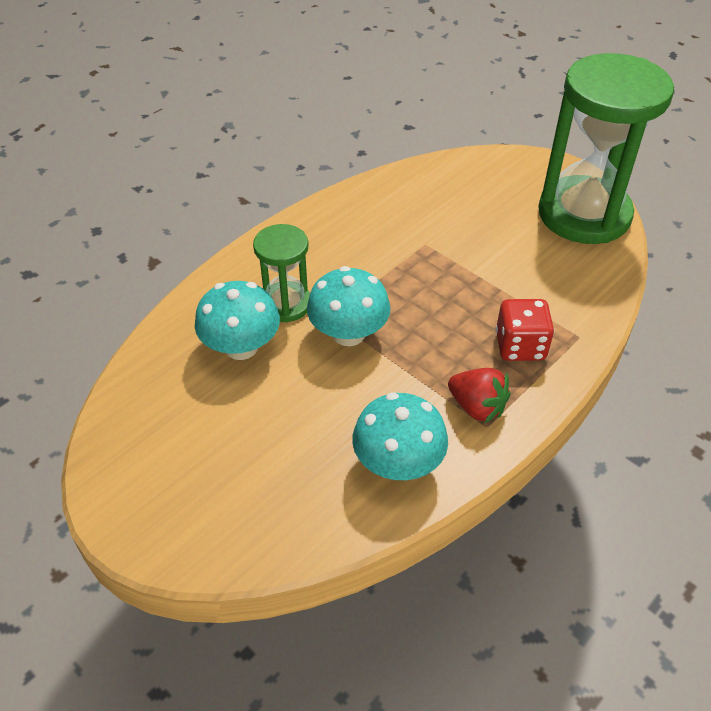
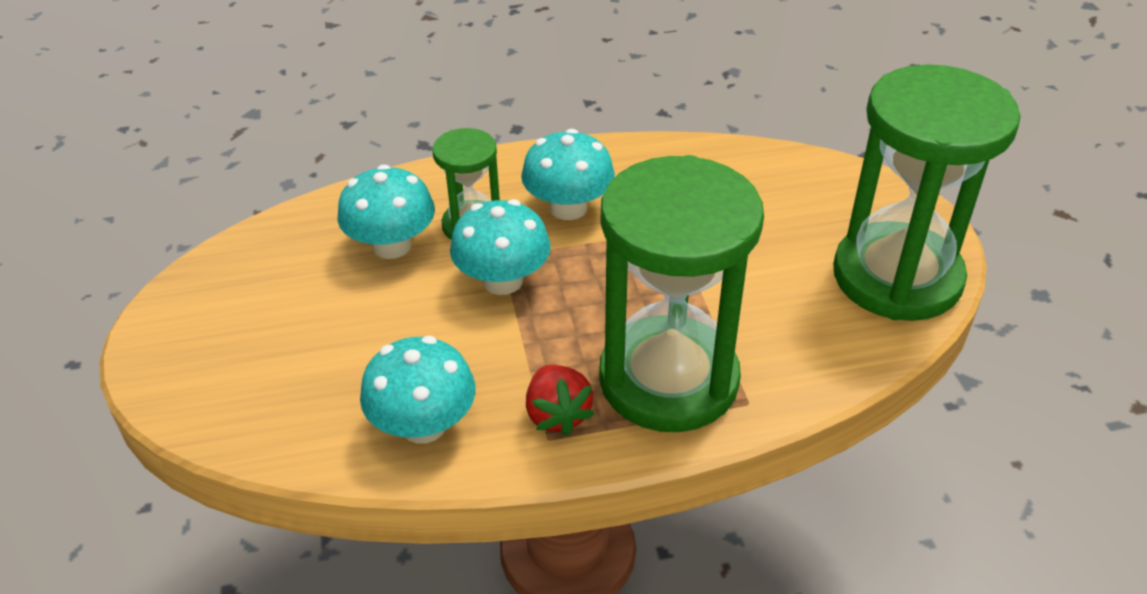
camera: 35 degrees right, 5 degrees down
(341, 260) = (568, 208): none -> turquoise mushroom
(520, 346) = (668, 379): red dice -> green hourglass

